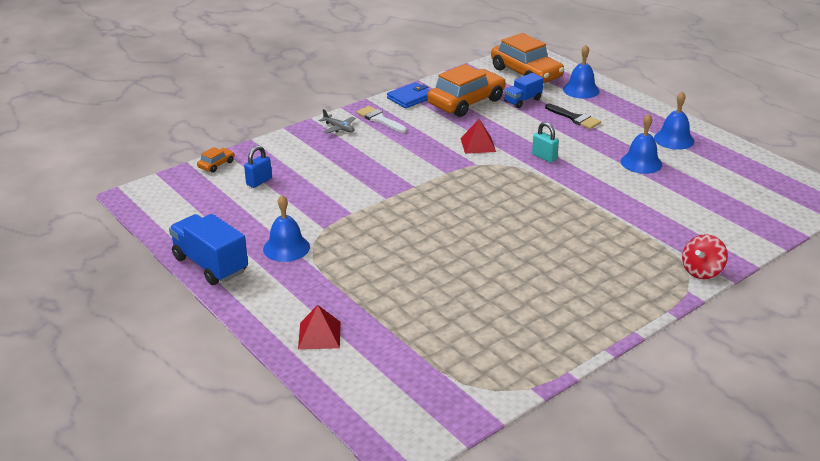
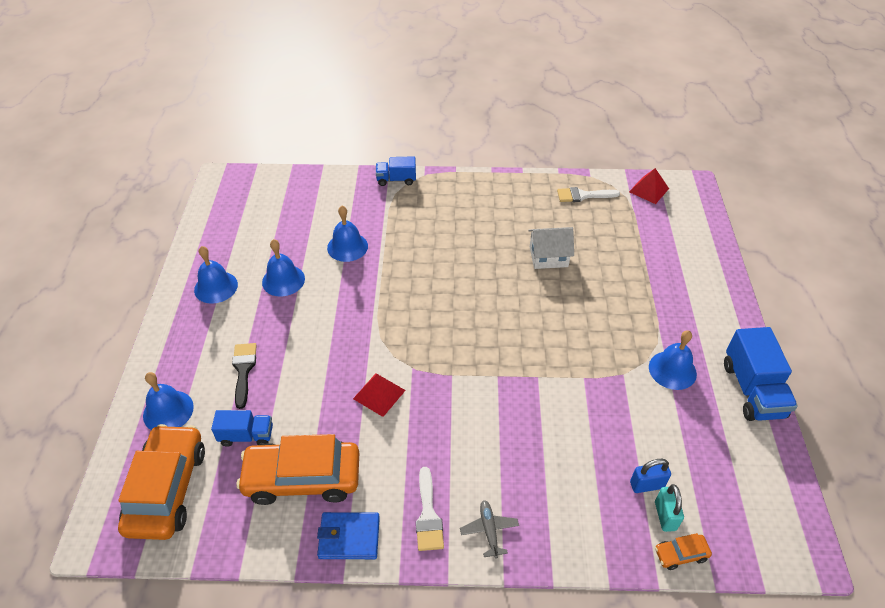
camera: 140 degrees left, 15 degrees up
(319, 335) = (696, 274): red pyramid -> red pyramid (648, 190)
(472, 278) = (548, 257): none -> white house
(510, 357) = (583, 195): none -> white brush
(544, 157) = (345, 337): turquoise padlock -> turquoise padlock (665, 516)
(639, 202) = (347, 247): none -> blue bell
(701, 271) = (396, 180): red spinning top -> blue truck

